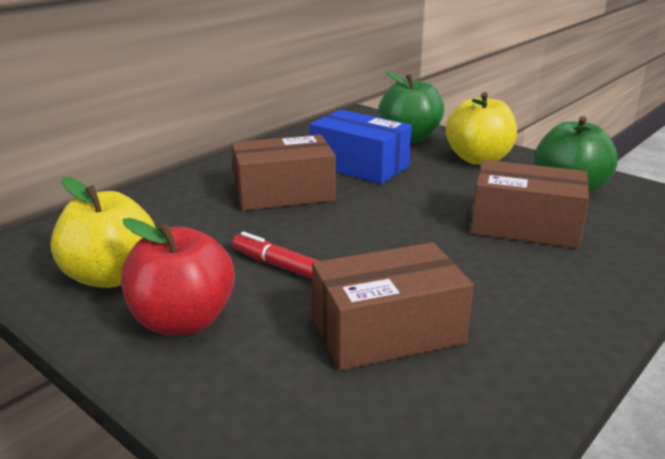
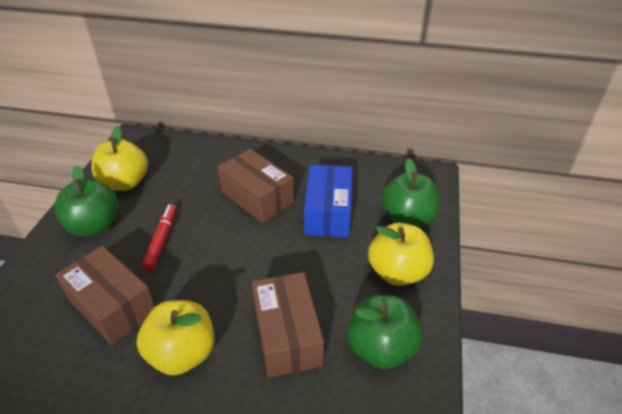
camera: 60 degrees right, 15 degrees up
(183, 321) = (94, 226): red apple -> green apple
(514, 292) = (182, 353): none -> yellow apple

